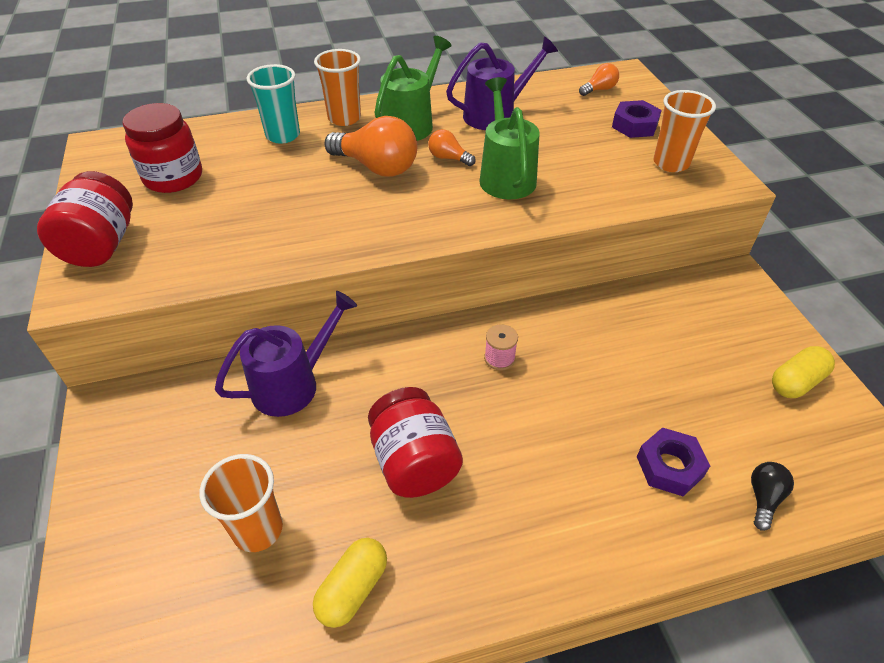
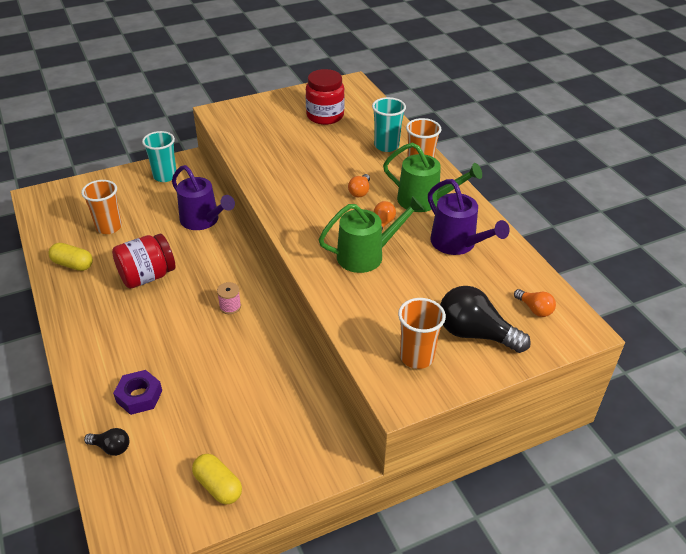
camera: 80 degrees right, 5 degrees down
(101, 245) = (257, 109): red jar -> none
(135, 438) = (165, 176): none -> turquoise cup
(376, 167) = (360, 192): orange light bulb -> orange light bulb, size x0.50
(634, 125) = (475, 334): purple nut -> black light bulb

